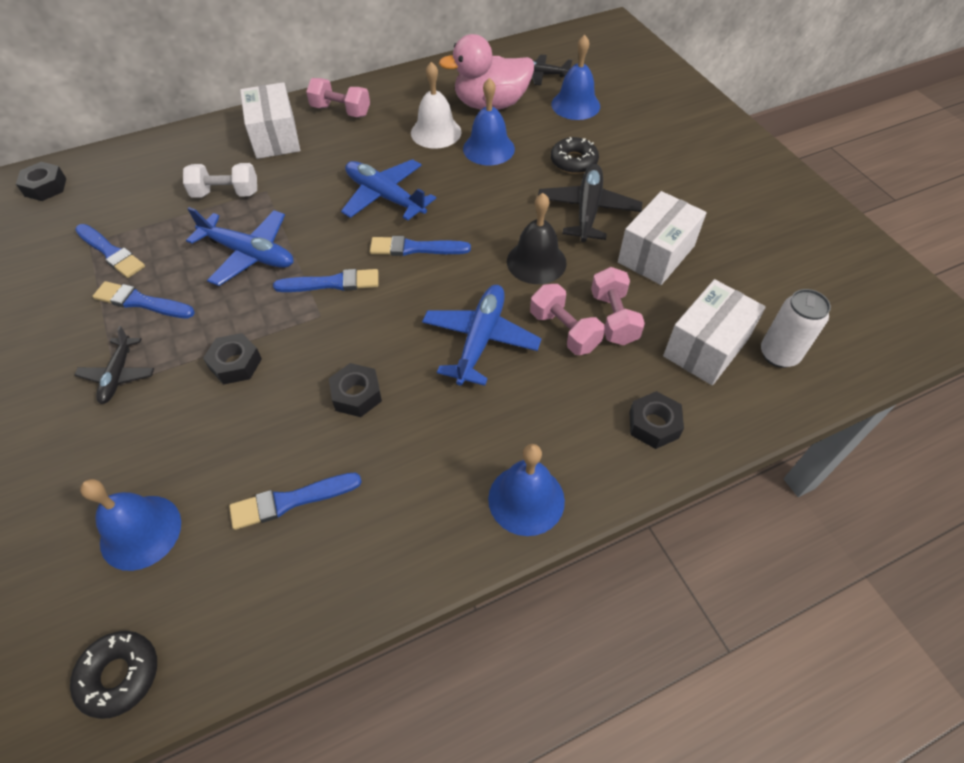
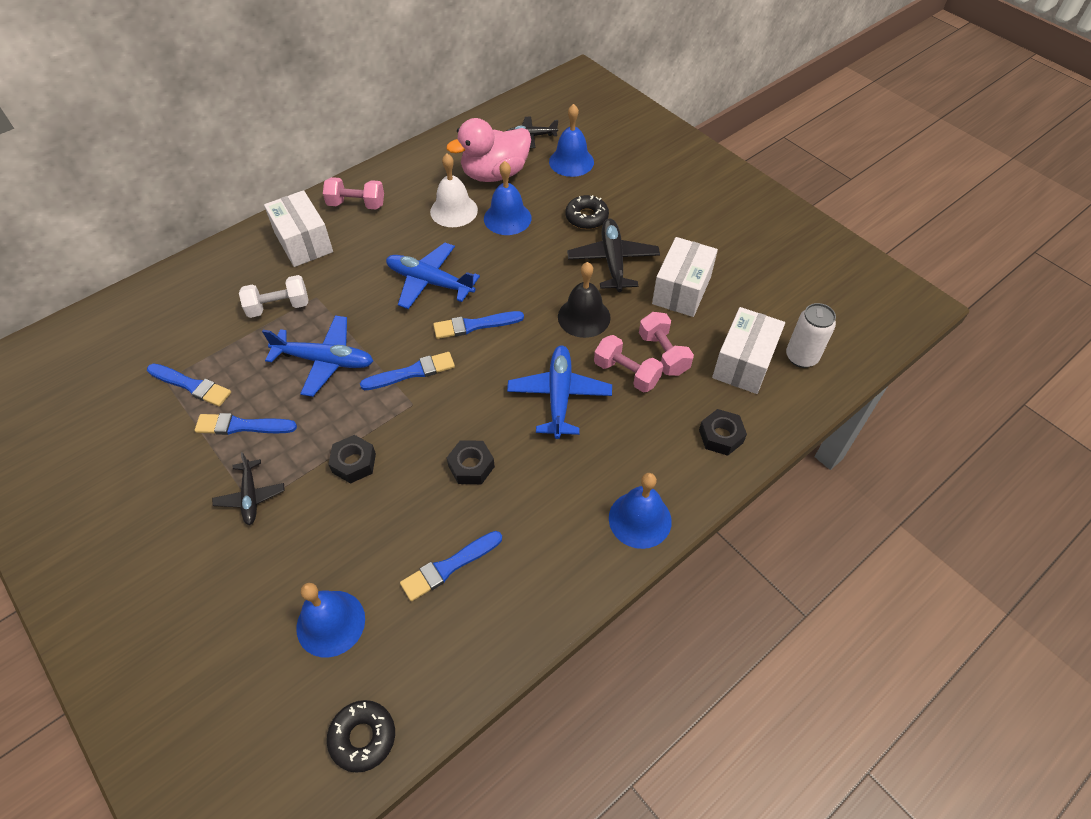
camera: 15 degrees left, 0 degrees up
(45, 187) = (94, 334): black nut -> none

